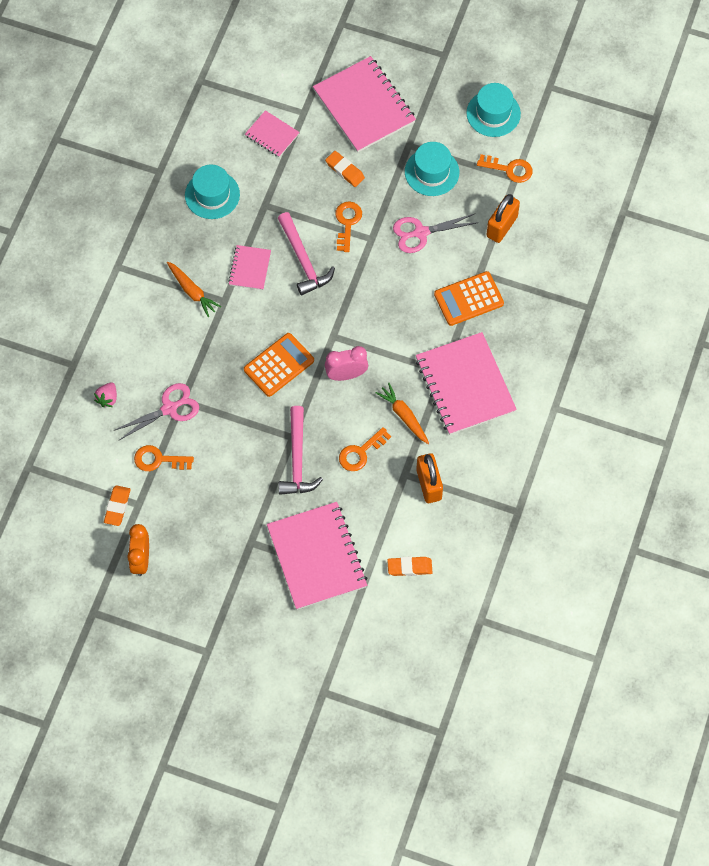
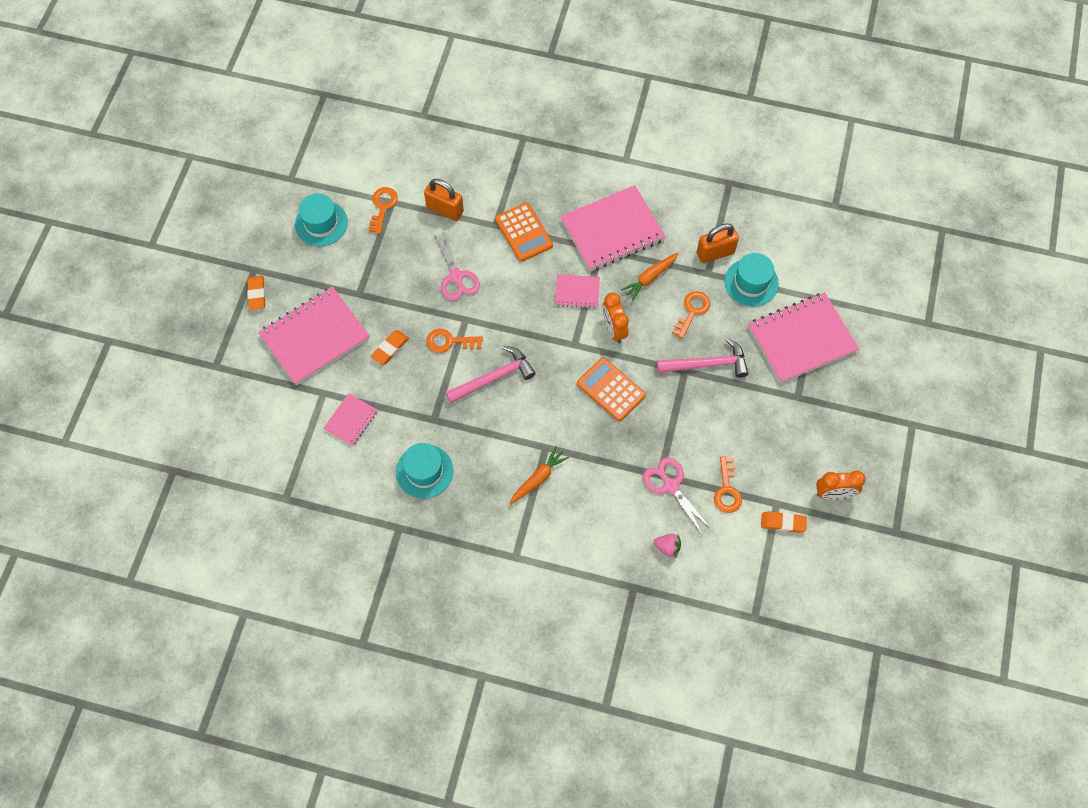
camera: 95 degrees left, 0 degrees up
(250, 268) = (507, 426): pink notebook -> pink notebook (577, 292)
(346, 374) = (614, 329): pink clock -> orange clock
(360, 452) = (692, 311): orange key -> orange key turned 105 degrees counterclockwise
(409, 567) = (797, 263): orange eraser -> orange eraser (257, 294)
(432, 172) = (388, 272): turquoise hat -> turquoise hat (751, 282)

